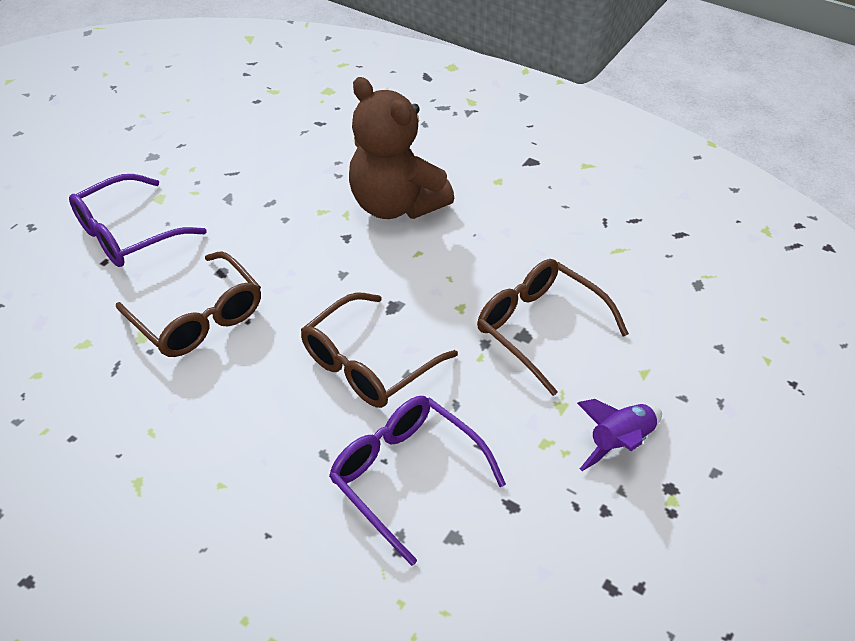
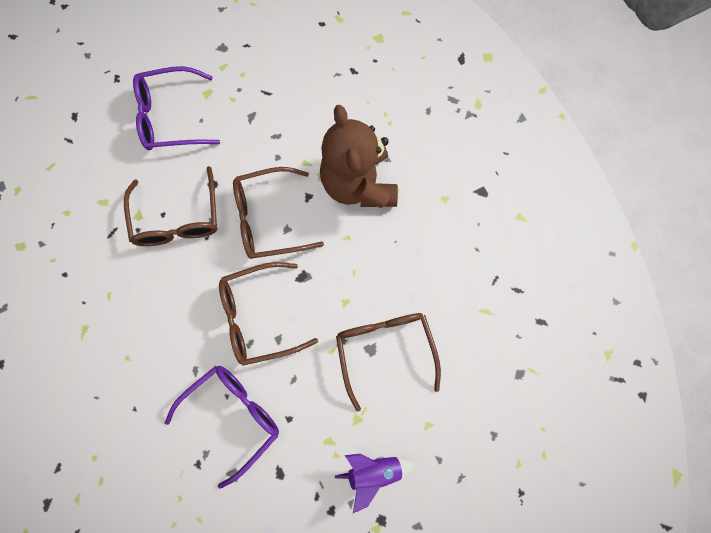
camera: 30 degrees right, 30 degrees up
(315, 272) = (270, 218): none -> brown glasses
(407, 477) = (232, 417): purple glasses -> purple glasses turned 60 degrees clockwise

